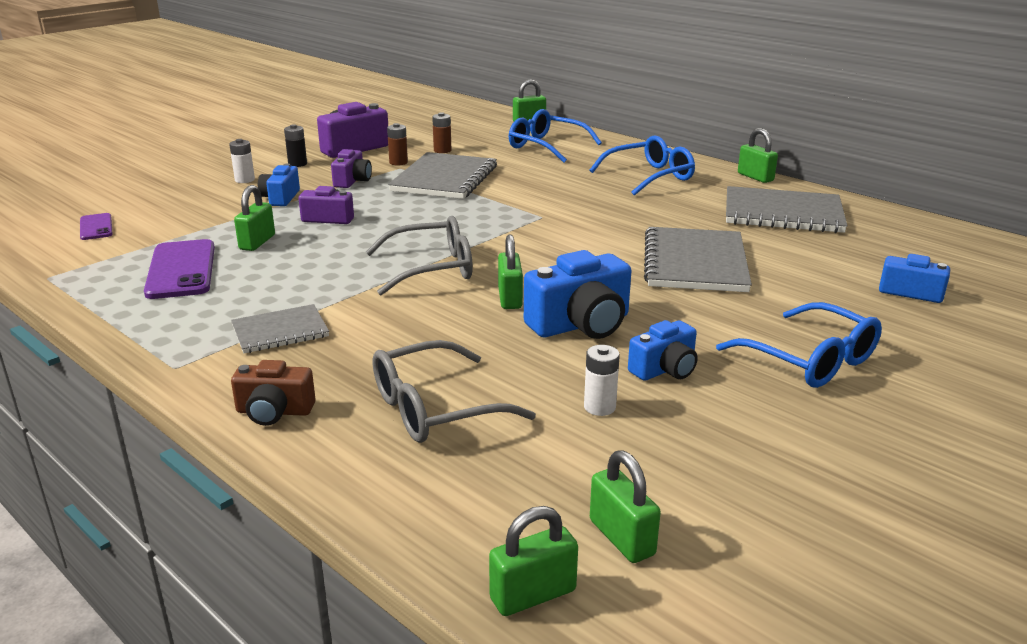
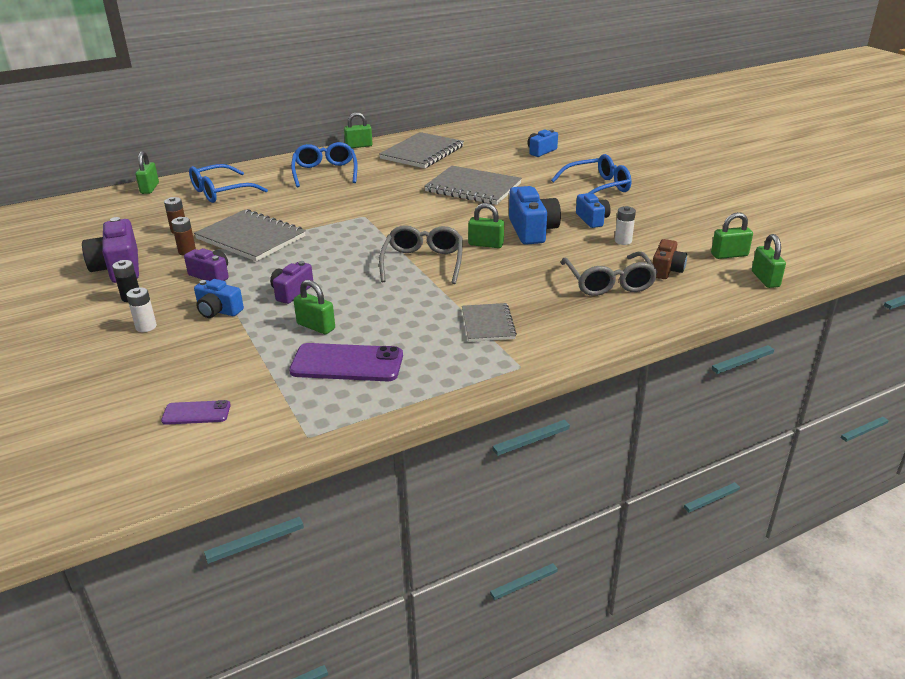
camera: 70 degrees left, 5 degrees up
(274, 411) = (595, 331): brown camera -> brown camera (666, 270)

